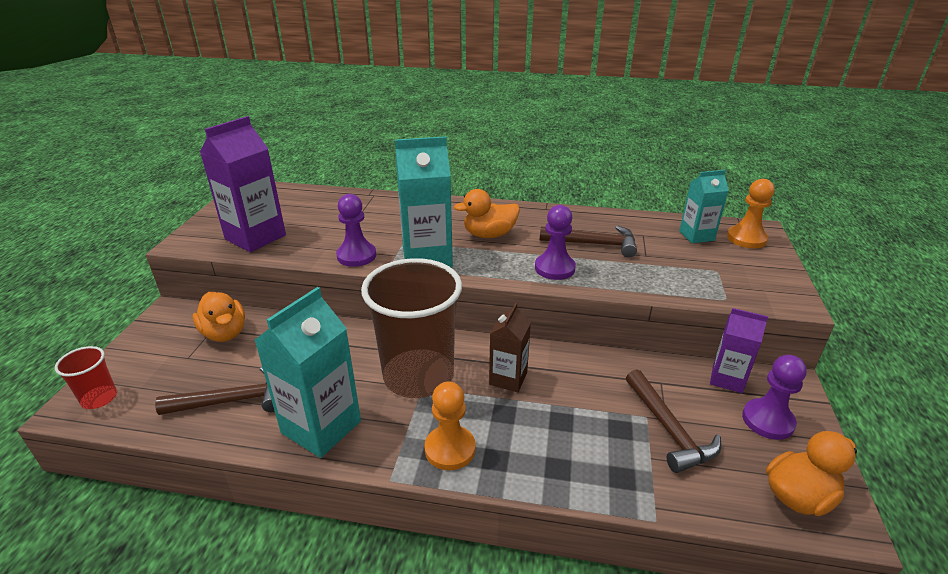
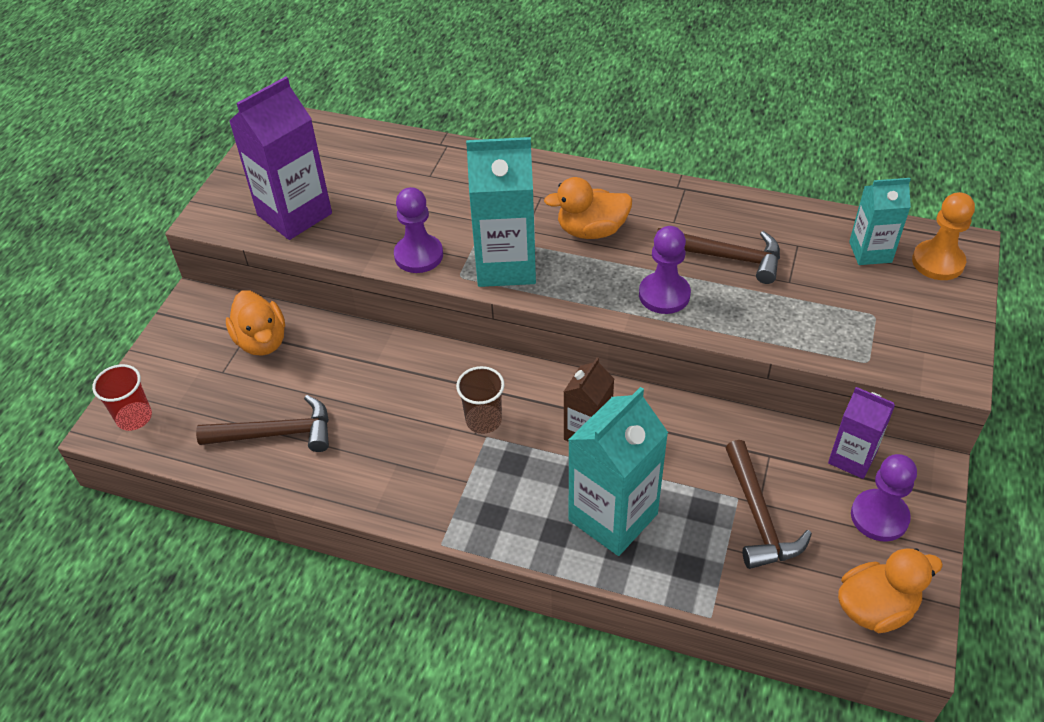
camera: 10 degrees right, 15 degrees up
(321, 427) = (371, 475): turquoise carton -> turquoise carton (613, 517)
(418, 376) = (483, 420): brown cup -> brown cup, size x0.44
(450, 449) = (508, 515): orange pawn -> none

